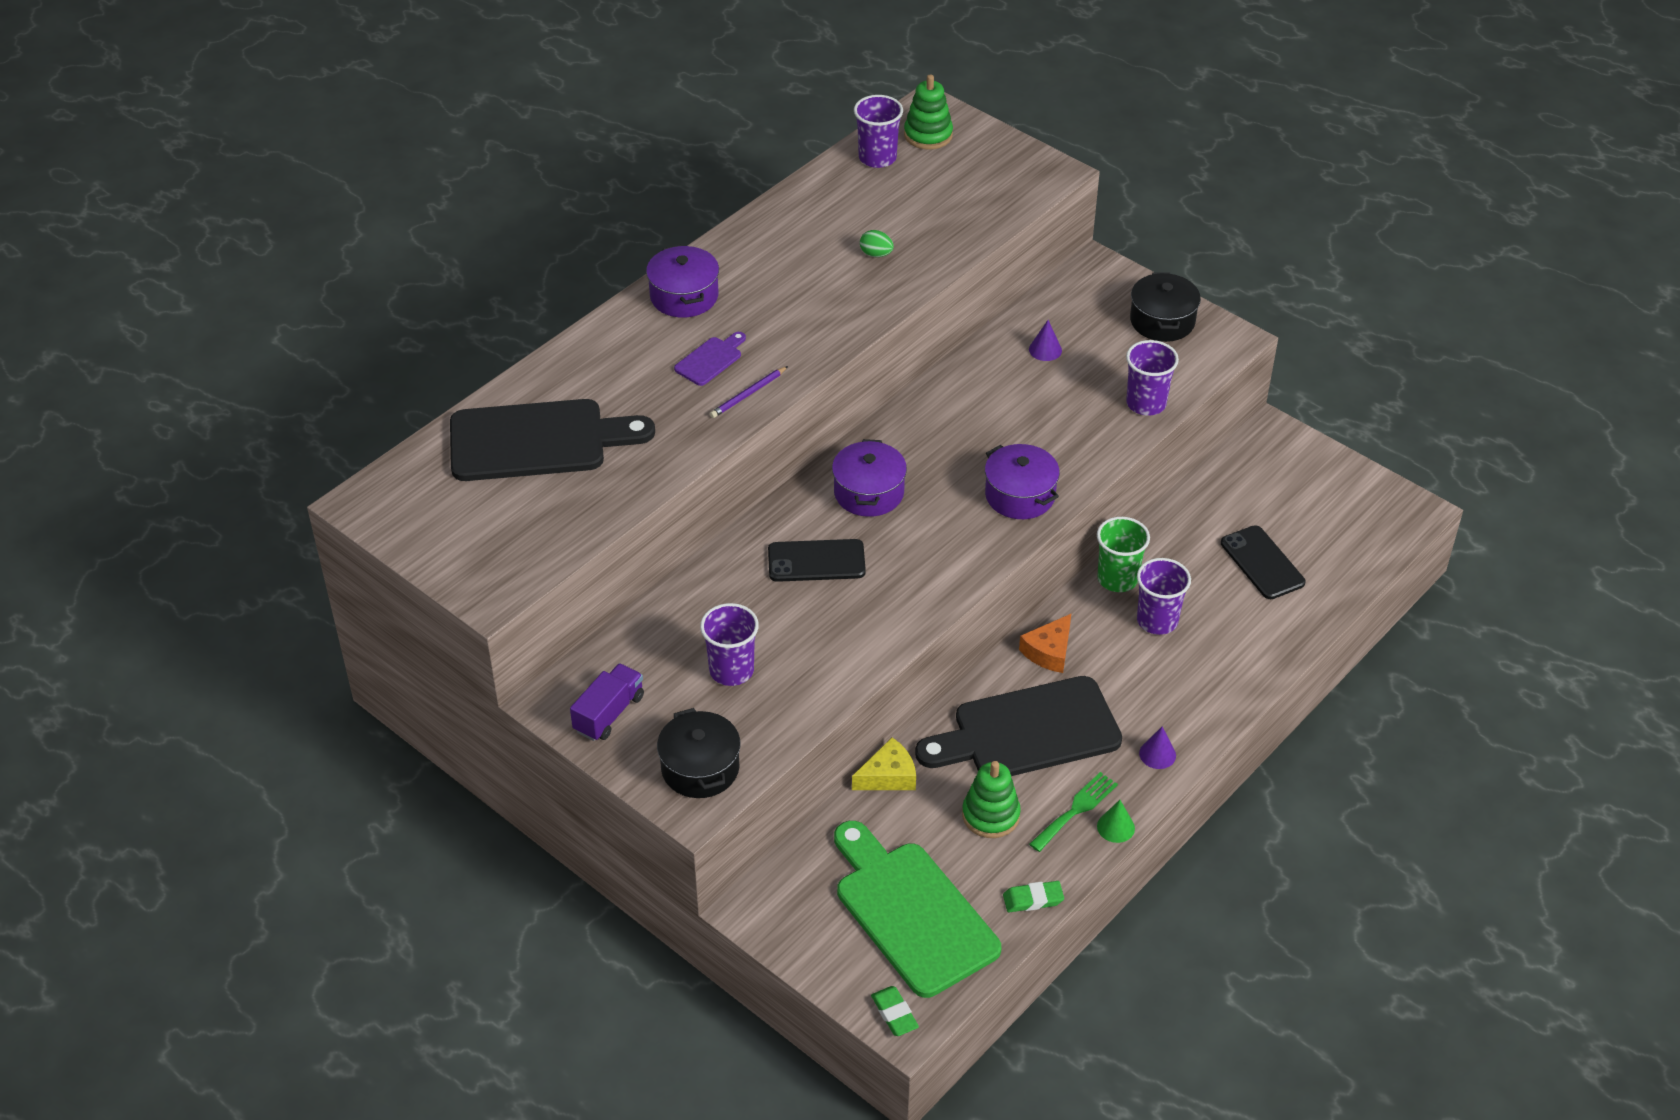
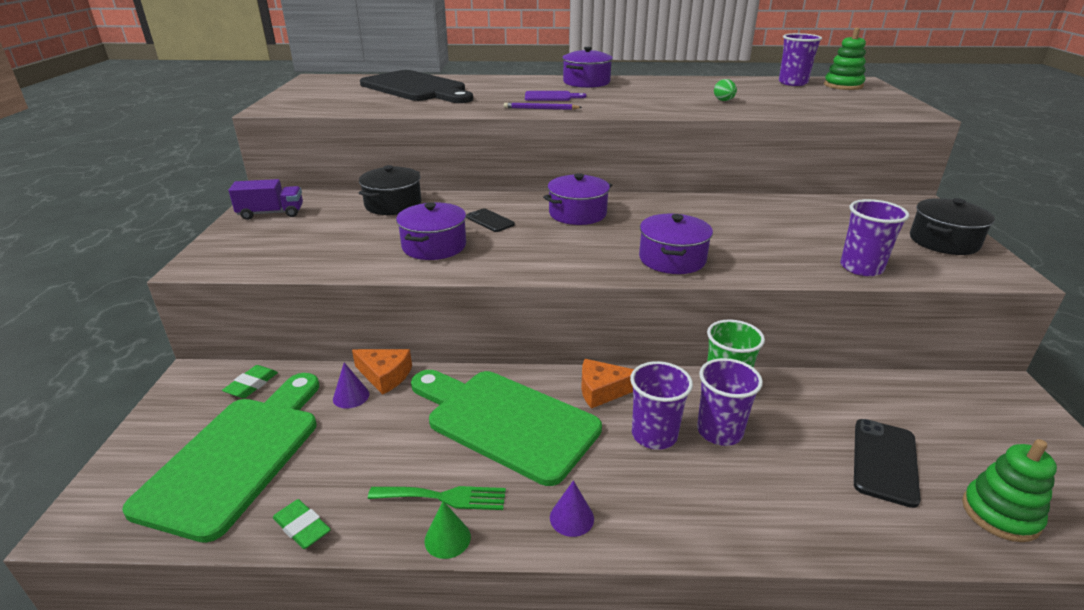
camera: 50 degrees right, 15 degrees down
(700, 768) = (242, 254): black pot -> black pot (393, 204)
(731, 670) = (351, 231): purple cup -> purple cup (654, 435)
(816, 561) = (490, 221): black phone -> black phone, size x0.63
(831, 628) = (434, 246): none -> purple pot
(888, 776) = (385, 376): yellow cheese -> orange cheese
(894, 1014) = (95, 506): green eraser -> green eraser (252, 385)
(990, 815) = (389, 447): green stacking toy -> green stacking toy (1000, 514)
(1028, 732) = (505, 421): black cutting board -> green cutting board
(1045, 349) = (814, 216): purple cone -> purple cone (351, 396)

